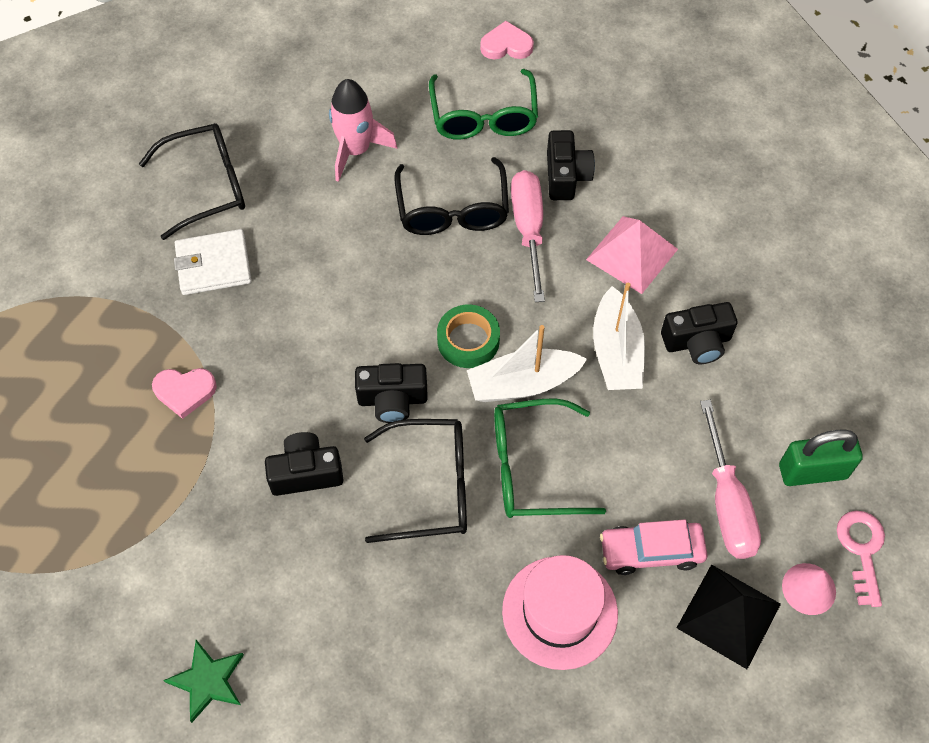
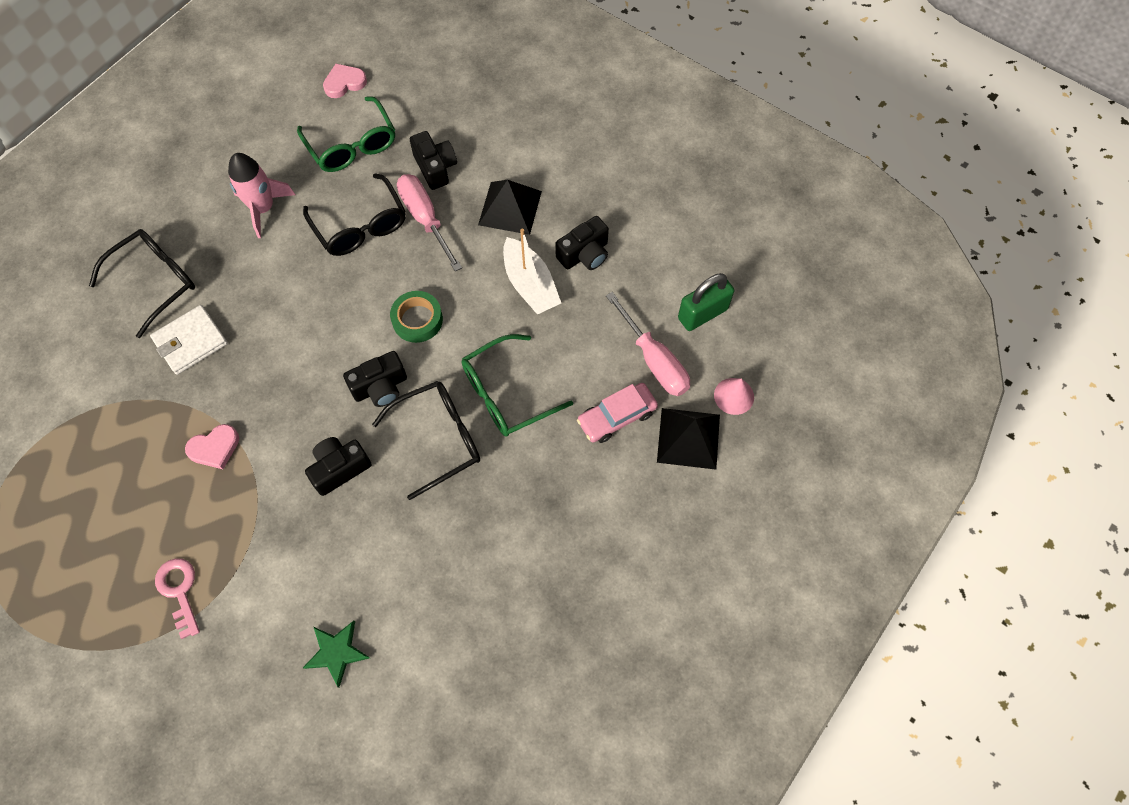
camera: 25 degrees left, 5 degrees up
(523, 384) = (472, 335): white boat -> none
(560, 612) = (572, 487): pink hat -> none
(632, 254) = (510, 208): pink pyramid -> black pyramid
(861, 549) = (757, 354): pink key -> pink key (179, 590)

